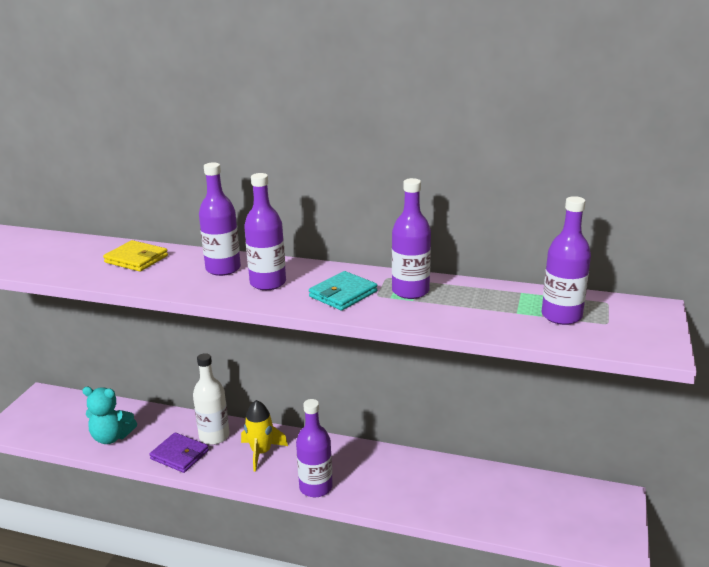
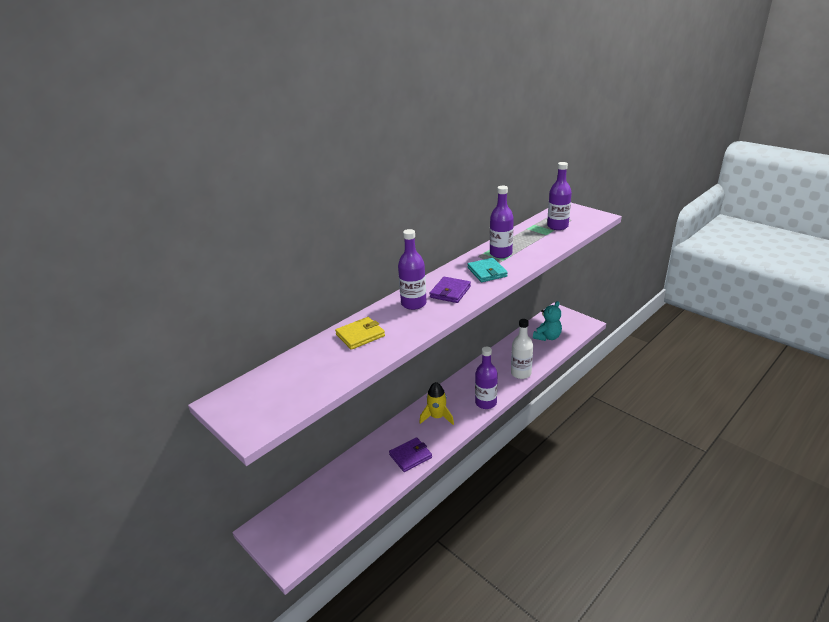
camera: 60 degrees left, 5 degrees up
(112, 437) = (360, 490): turquoise teddy bear -> turquoise teddy bear (547, 337)
(214, 436) = (403, 435): white bottle -> white bottle (521, 373)
(268, 283) = (450, 292): purple bottle -> purple wallet

